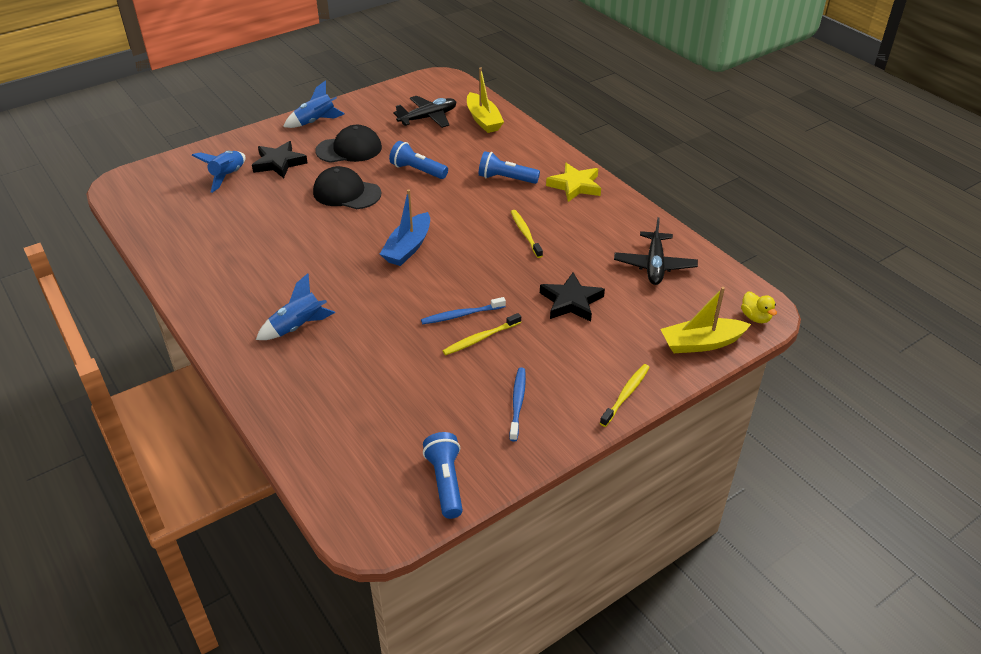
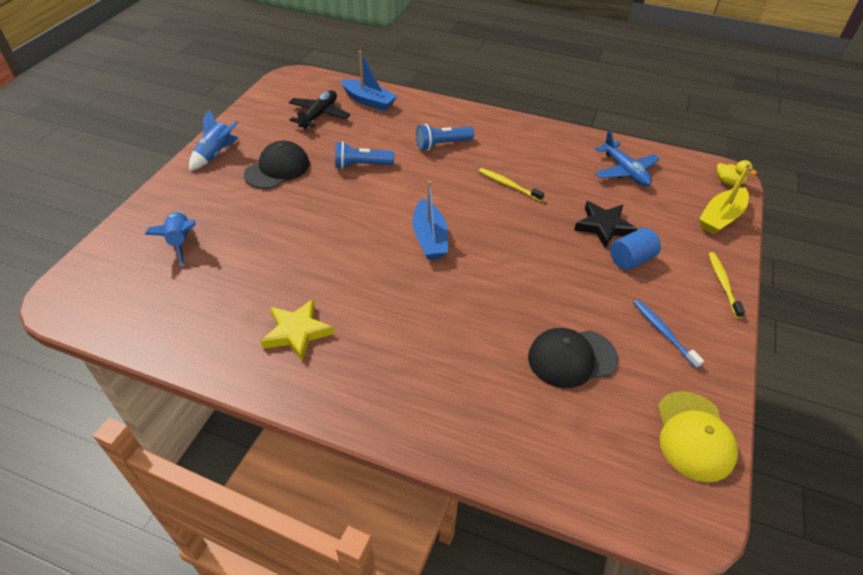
camera: 35 degrees left, 5 degrees up
(279, 163) = (221, 208): black star -> none
(298, 327) = (415, 361): blue rocket -> none
(346, 193) = (319, 211): black cap -> black cap (571, 358)
(445, 482) = (694, 436): blue flashlight -> yellow cap
(461, 315) = (538, 278): blue toothbrush -> none
(480, 339) = (575, 291): yellow toothbrush -> none
(483, 120) = (369, 101): yellow boat -> blue boat
(562, 337) = (631, 259): none -> blue cylinder
(575, 186) = (500, 130): yellow star -> yellow star (297, 332)
(654, 265) = (625, 171): black plane -> blue plane

